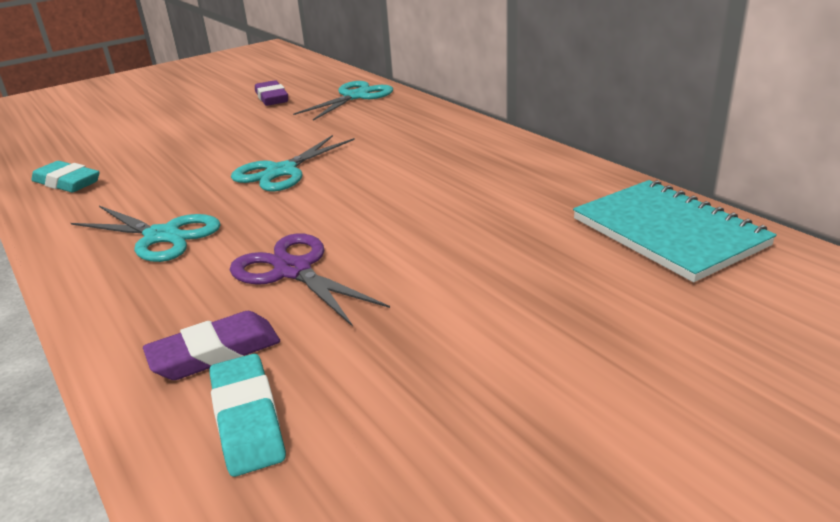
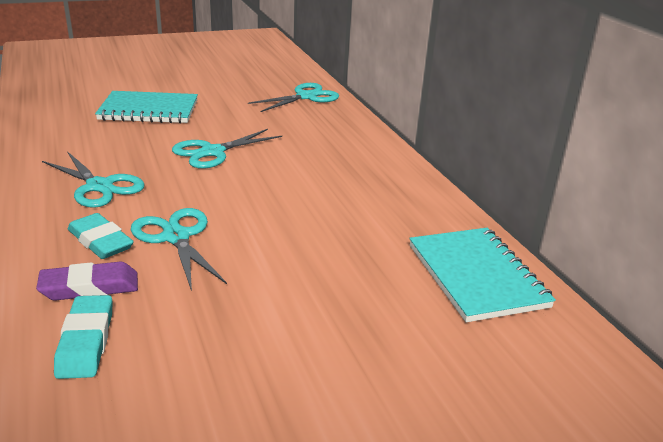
camera: 10 degrees right, 0 degrees up
(67, 183) = (55, 126): turquoise eraser -> turquoise eraser (100, 241)
(177, 144) = (149, 110): none -> turquoise notebook
(272, 98) = (240, 84): purple eraser -> none
(293, 270) = (176, 237): purple scissors -> turquoise scissors

